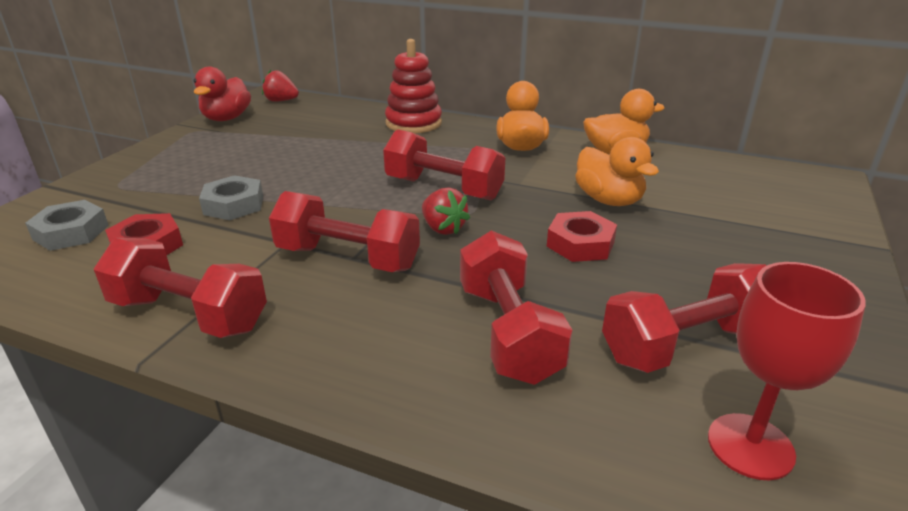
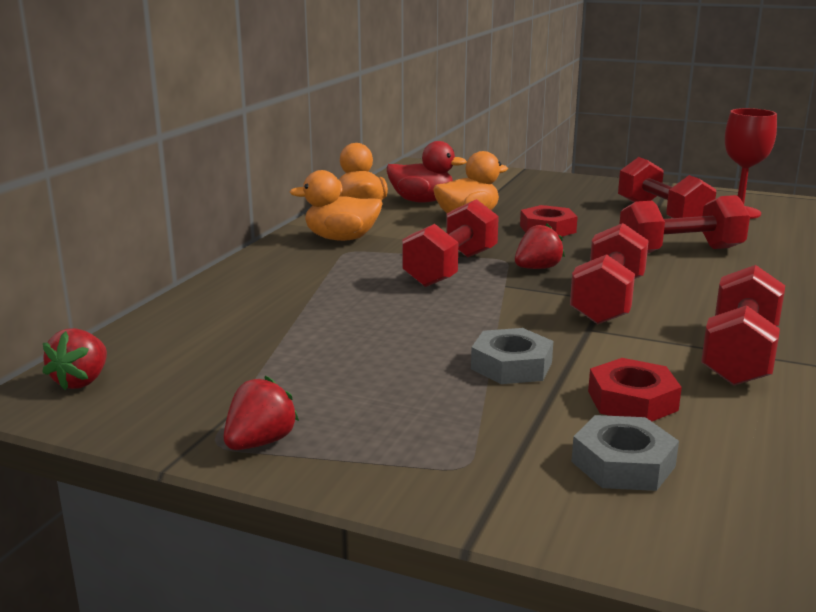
camera: 90 degrees left, 10 degrees down
(185, 139) = (260, 442): none -> red strawberry
(227, 118) = (159, 420): red duck -> red duck (422, 201)
(413, 123) = (247, 284): red stacking toy -> none

